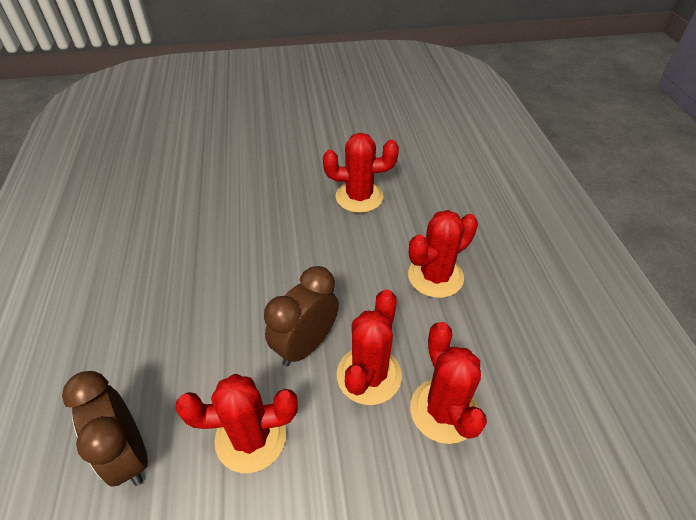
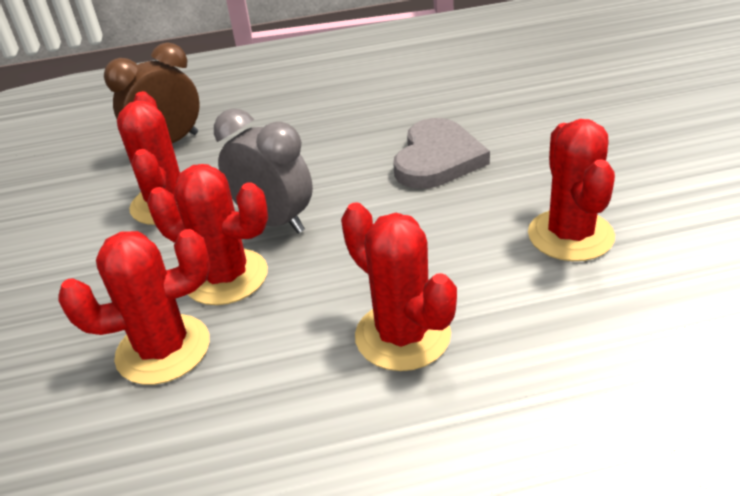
camera: 90 degrees right, 10 degrees down
(255, 242) = (437, 159): none -> grey heart
(305, 345) = (274, 222): brown clock -> grey clock

